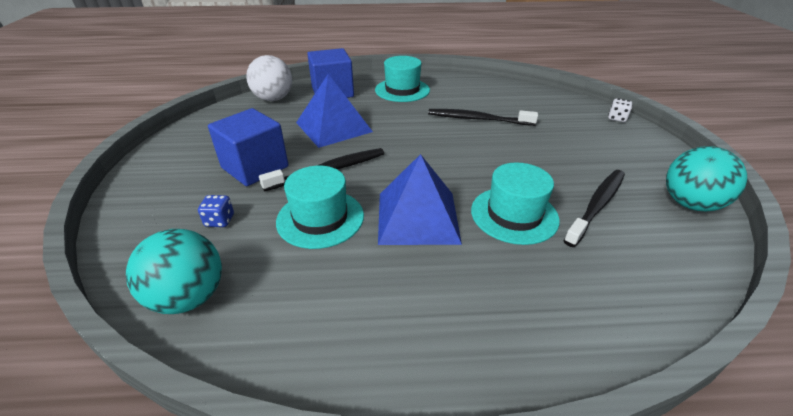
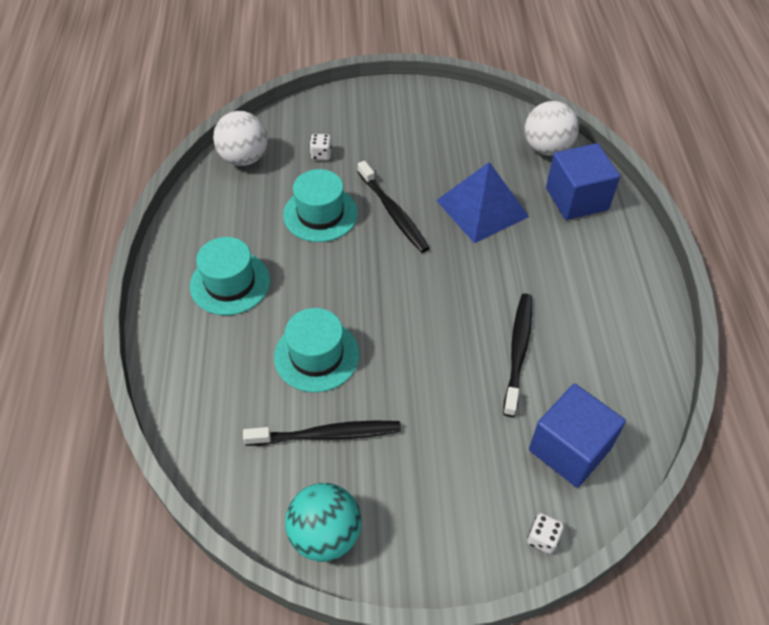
camera: 90 degrees right, 15 degrees up
(189, 297) = (244, 158): turquoise ball -> white ball
(220, 221) = (321, 154): blue dice -> white dice
(255, 167) = (398, 160): blue cube -> blue cube (569, 449)
(402, 90) = (597, 271): turquoise hat -> turquoise hat (230, 283)
(417, 217) = (317, 280): blue pyramid -> none
(597, 205) = (327, 435): black toothbrush -> black toothbrush turned 45 degrees counterclockwise

